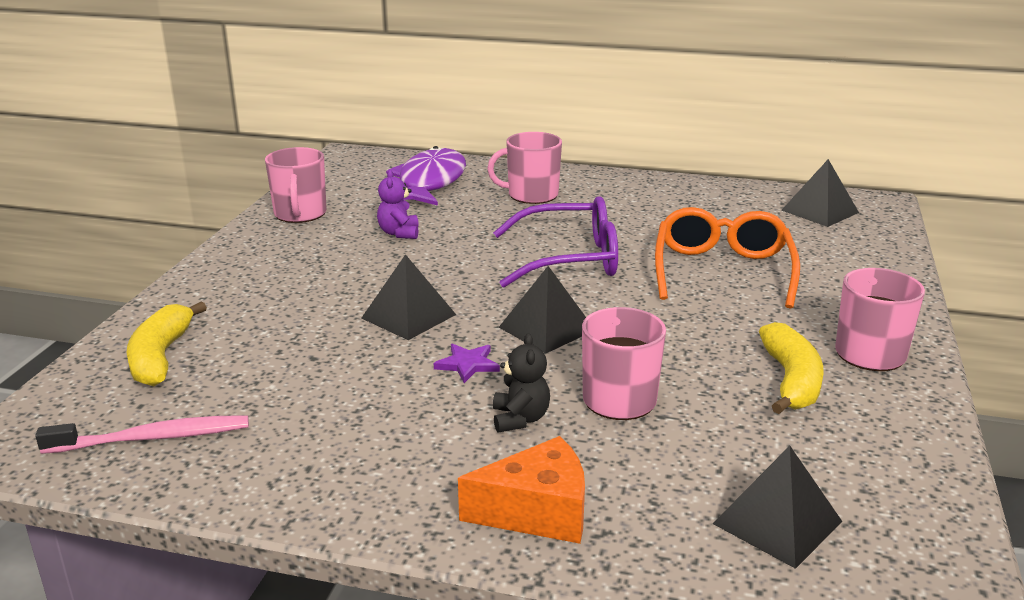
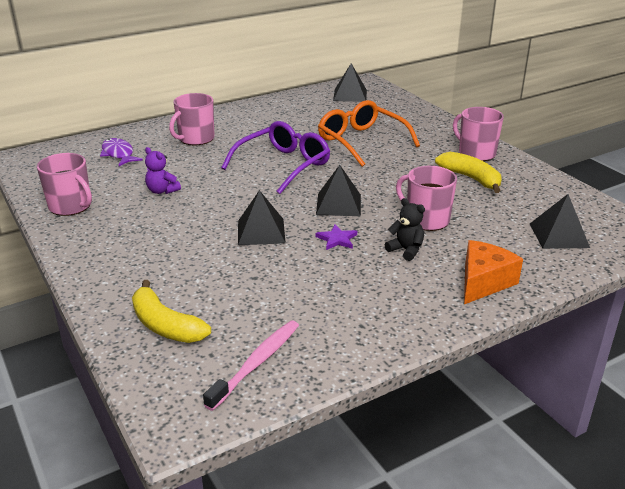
camera: 45 degrees left, 5 degrees up
(430, 182) = (118, 154): purple fish -> purple fish, size x0.58

